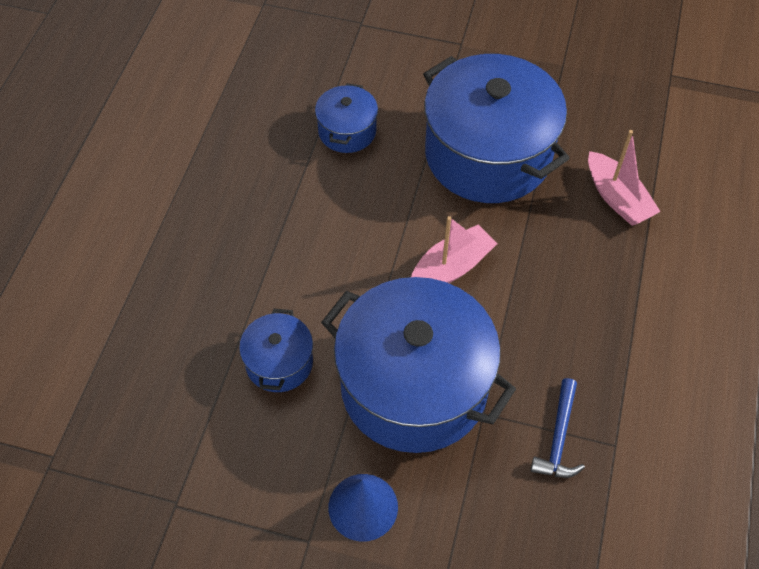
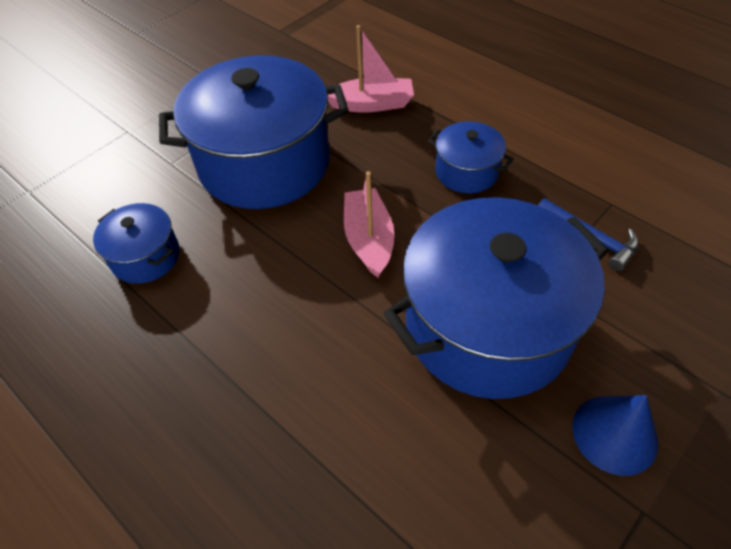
camera: 60 degrees left, 5 degrees down
(279, 363) = (395, 446): blue pot -> blue pot (466, 172)

